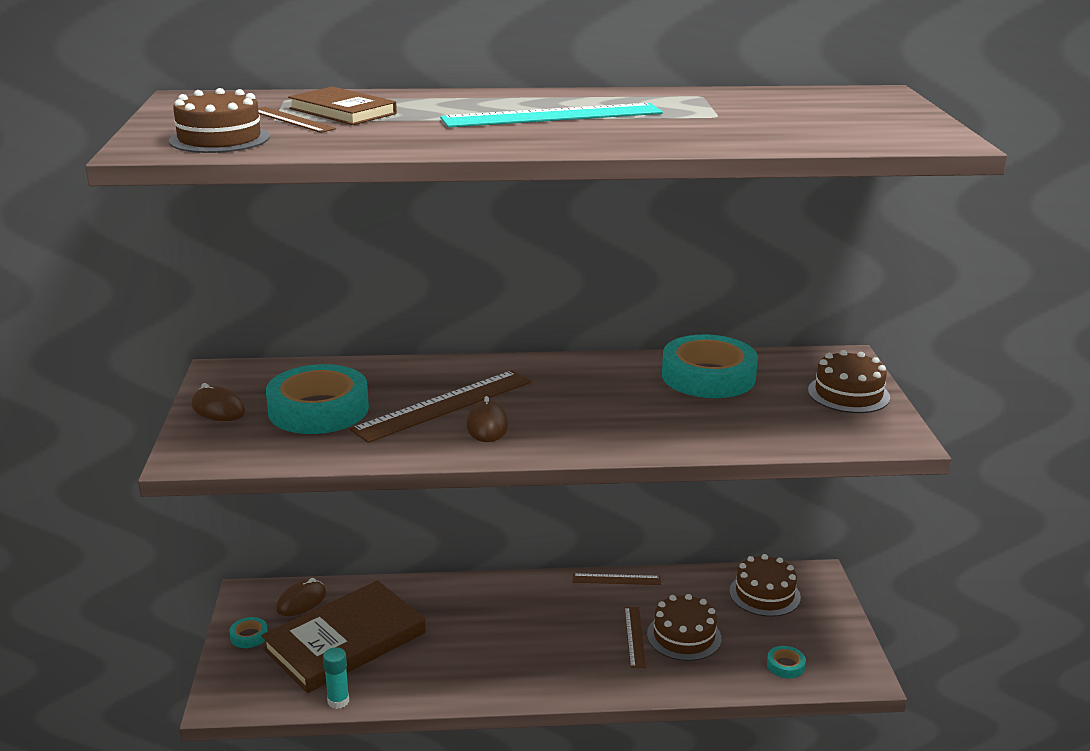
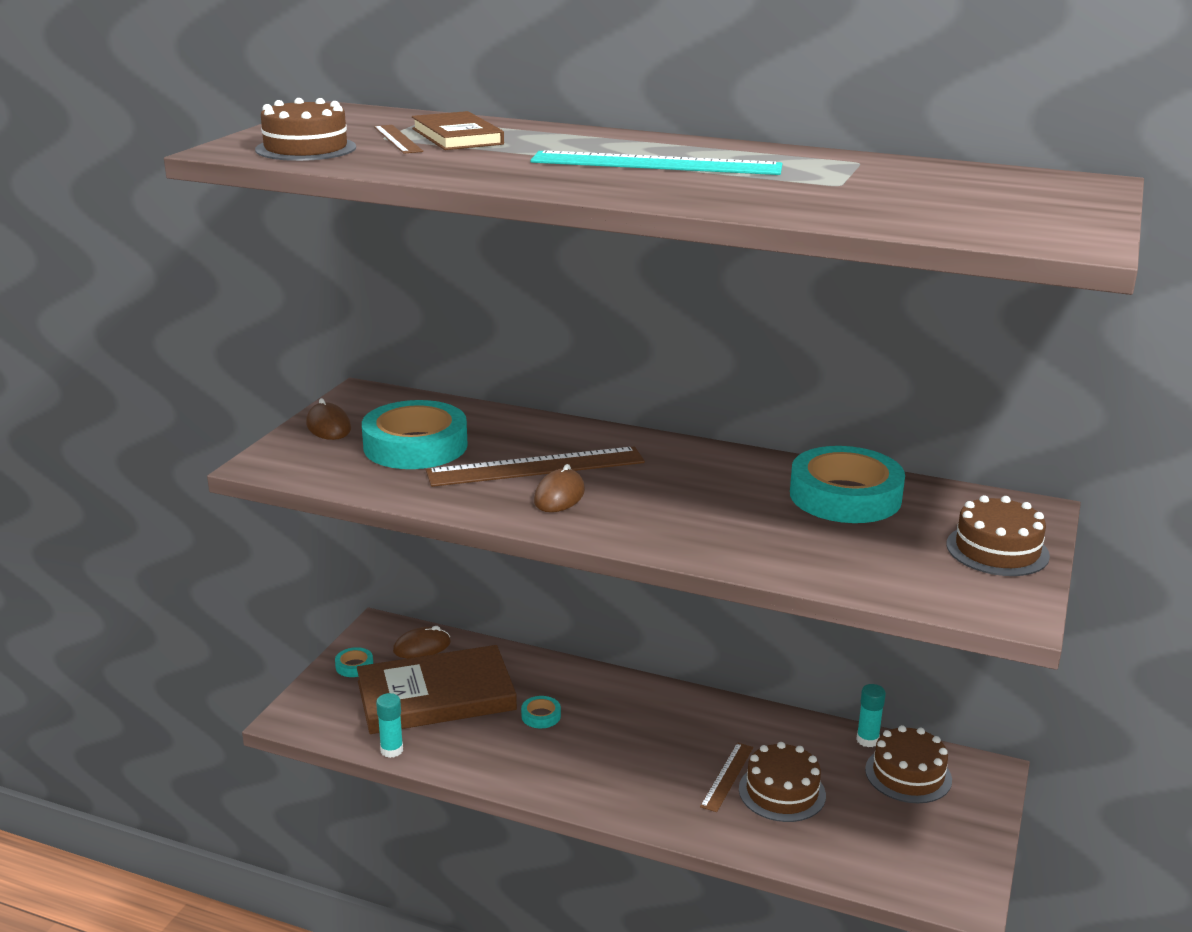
camera: 25 degrees right, 0 degrees up
(616, 579) = (749, 712): brown ruler -> none
(718, 576) = (867, 740): none -> turquoise glue stick
(785, 665) = (877, 858): turquoise tape -> turquoise tape (541, 716)

